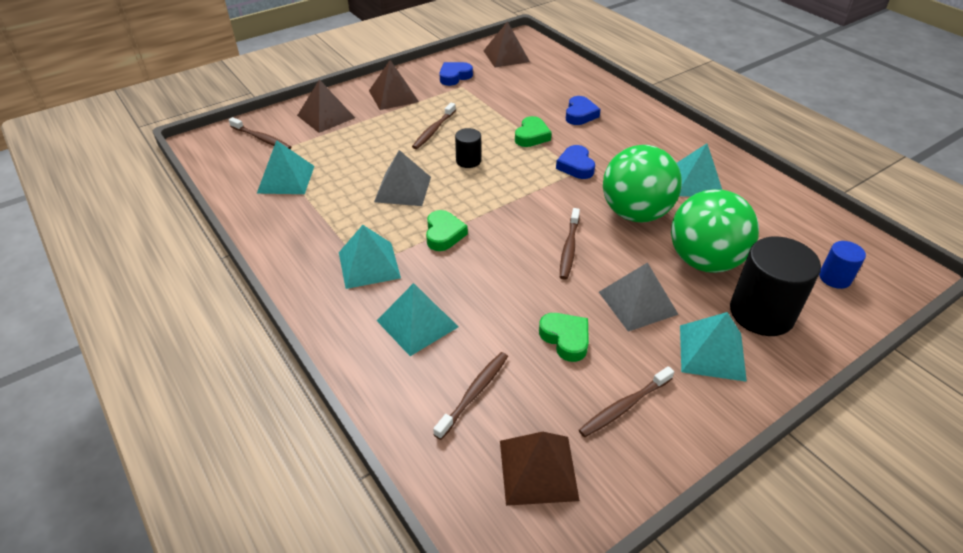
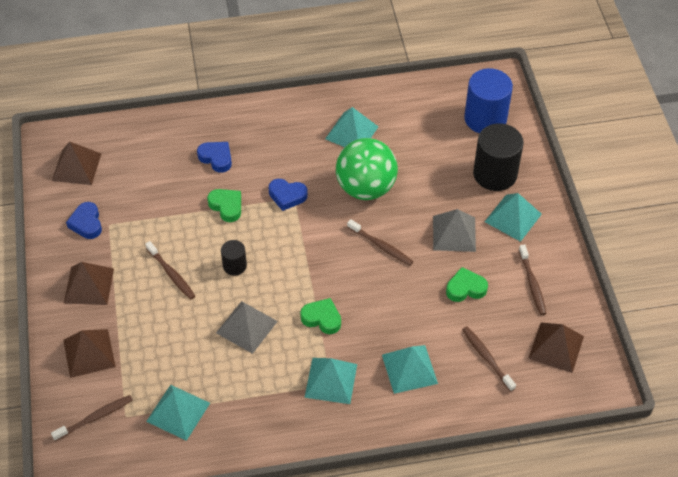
camera: 65 degrees left, 10 degrees up
(704, 261) = (435, 176): green ball -> none
(834, 278) = (485, 118): blue cylinder -> blue cylinder, size x1.94

